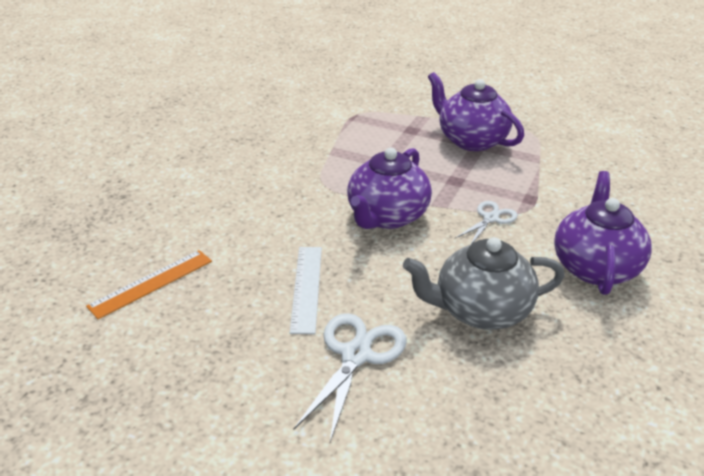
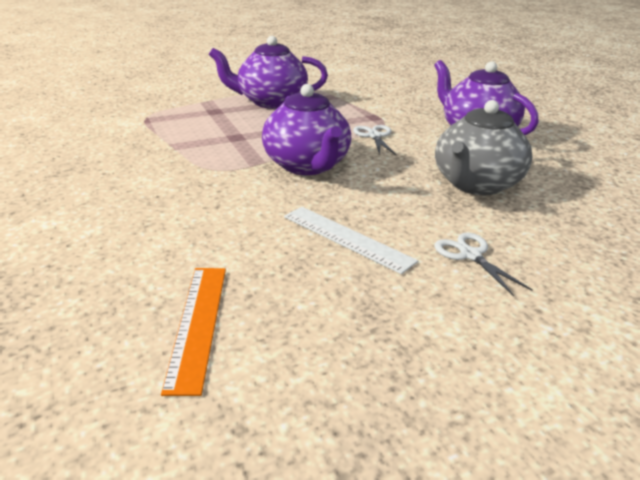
camera: 50 degrees left, 5 degrees down
(356, 355) = (470, 255): white scissors -> white scissors, size x0.61

